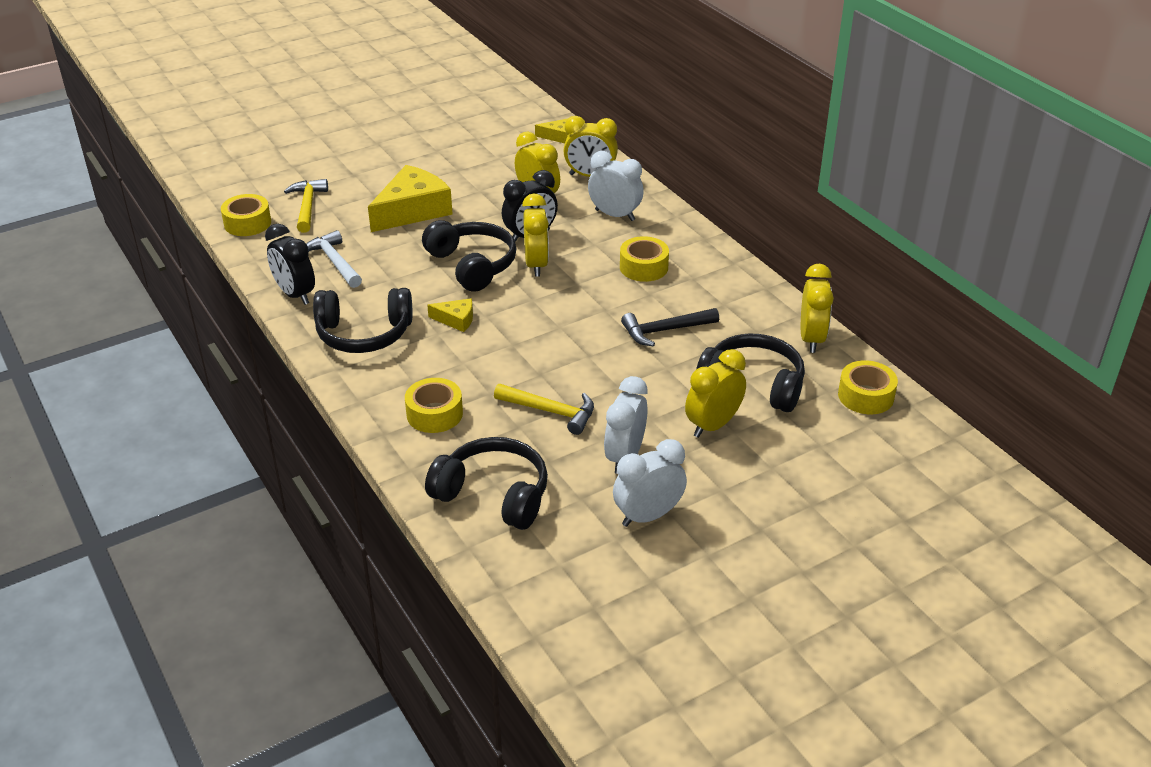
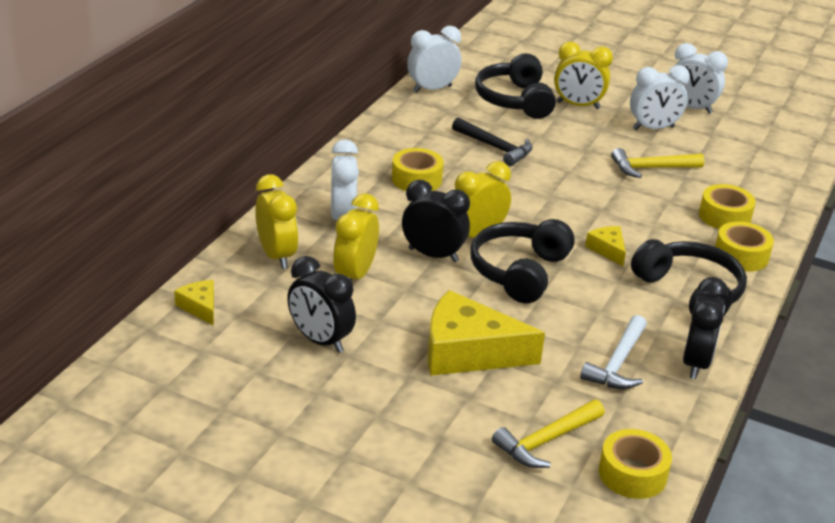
camera: 125 degrees left, 5 degrees down
(482, 165) = (320, 340): none -> black clock
(494, 494) = (757, 165): black headphones -> none
(551, 411) = (651, 168): yellow hammer -> yellow hammer turned 90 degrees counterclockwise
(811, 339) = (432, 89): yellow clock -> white clock
(865, 396) = (475, 61): yellow tape -> yellow tape (741, 256)

